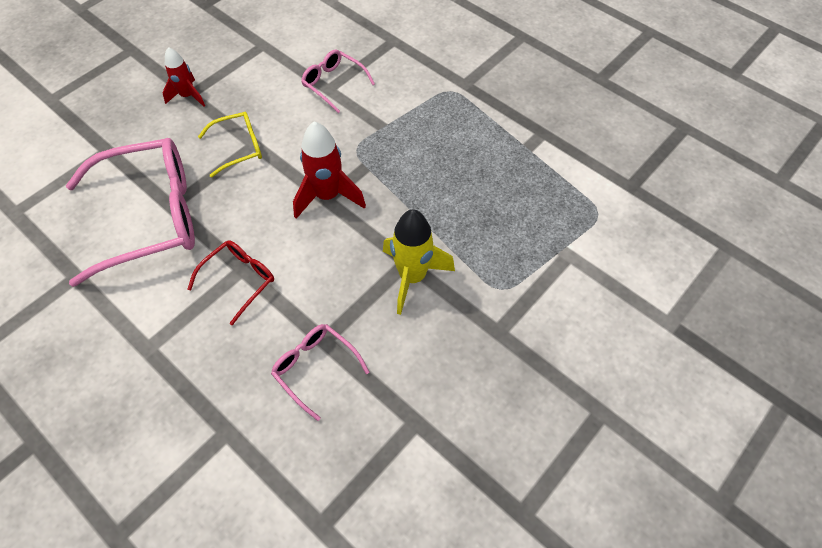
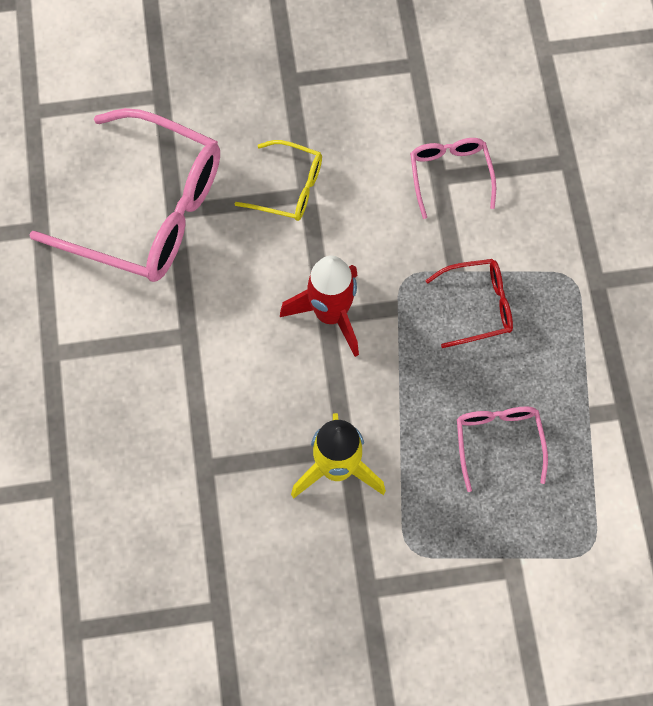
camera: 40 degrees right, 10 degrees up
(188, 96) = (286, 81): red rocket -> none
(239, 280) = (177, 345): red glasses -> red glasses (478, 306)
(315, 368) = (175, 488): pink glasses -> pink glasses (498, 441)

